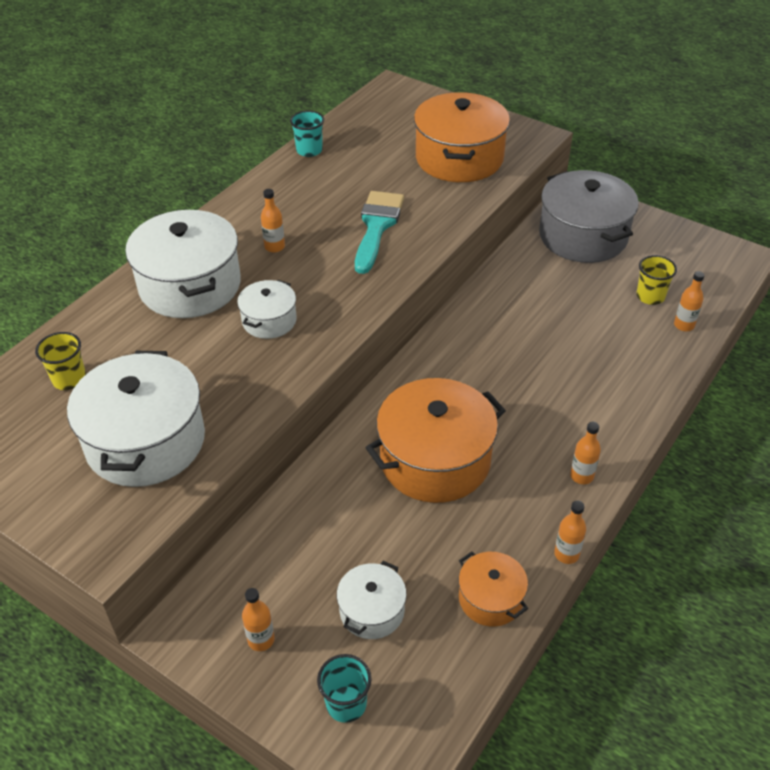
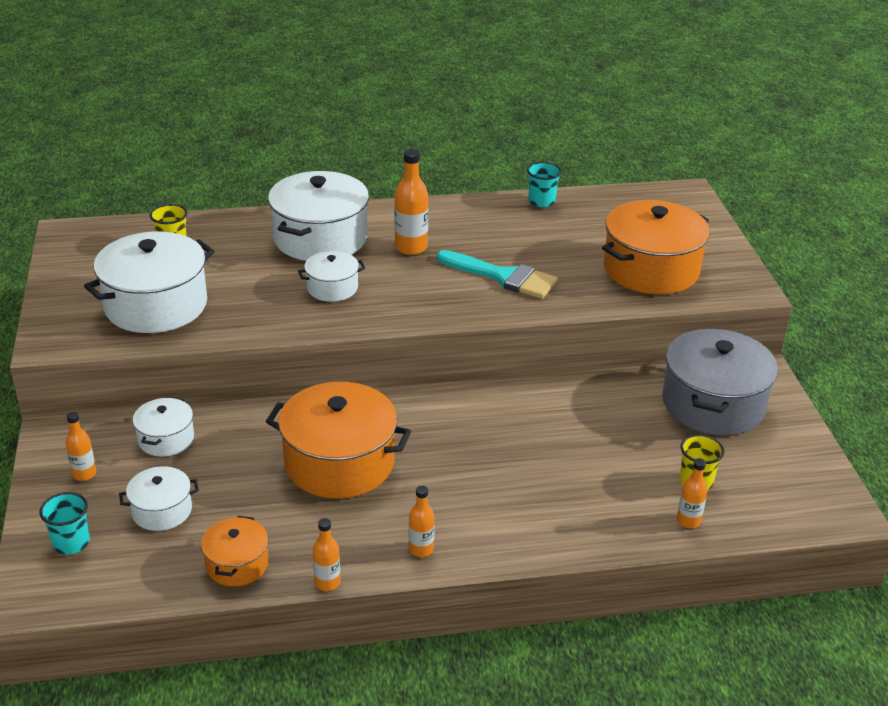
camera: 45 degrees right, 10 degrees down
(274, 247) = (411, 247): orange bottle -> orange bottle, size x1.64
(279, 552) = (166, 439): none -> white pot
(377, 227) = (503, 277): turquoise brush -> turquoise brush turned 60 degrees clockwise

